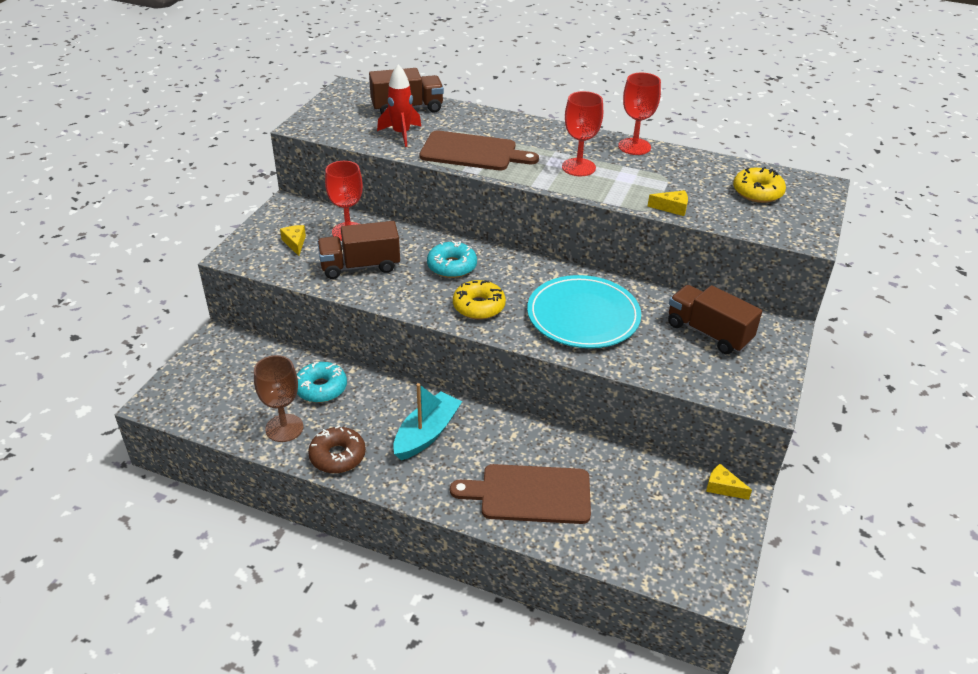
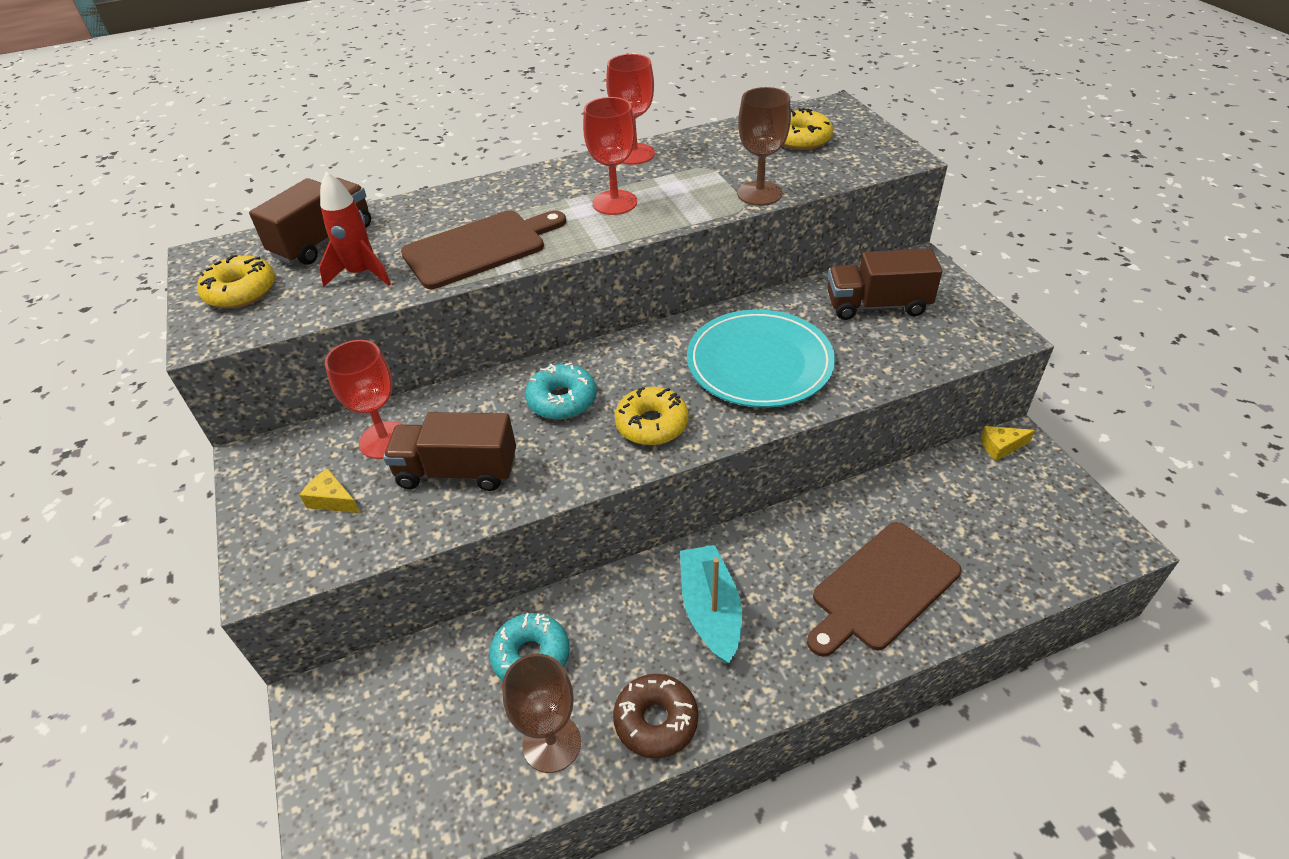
camera: 40 degrees left, 5 degrees up
(341, 113) = (241, 291): none -> yellow donut
(360, 266) = (457, 471): brown truck -> brown truck turned 60 degrees clockwise
(672, 208) = (759, 193): yellow cheese -> brown goblet

